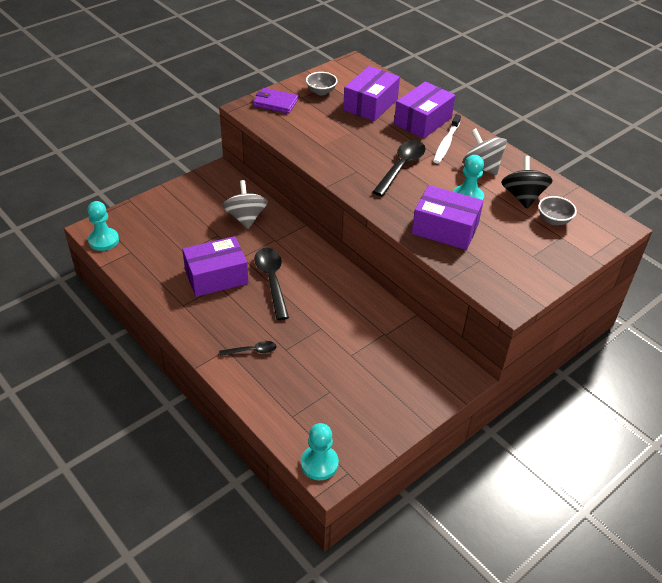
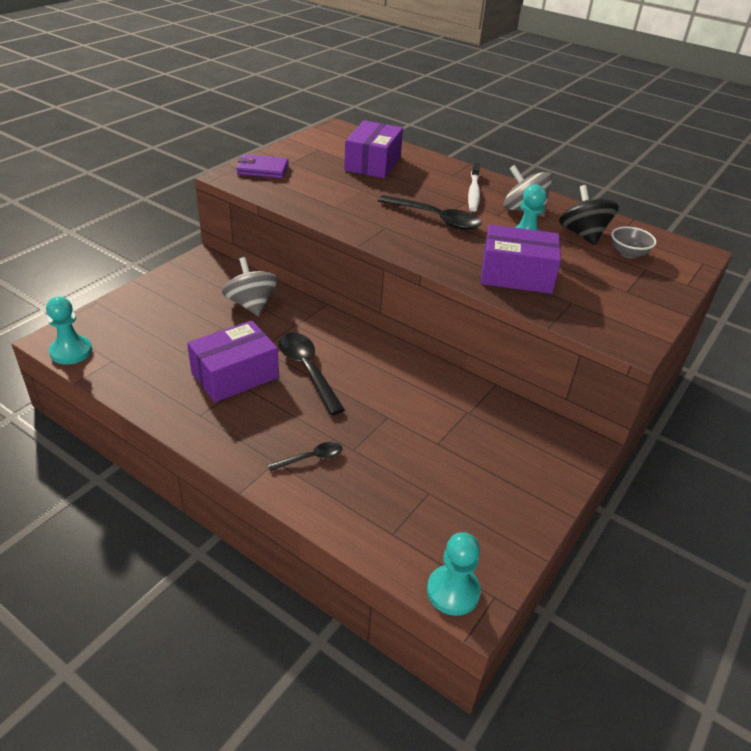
camera: 15 degrees left, 5 degrees down
(321, 92) = (311, 155): grey bowl -> none
(401, 167) = (435, 219): black spoon -> black spoon turned 105 degrees clockwise
(423, 121) = (438, 174): purple box -> none

